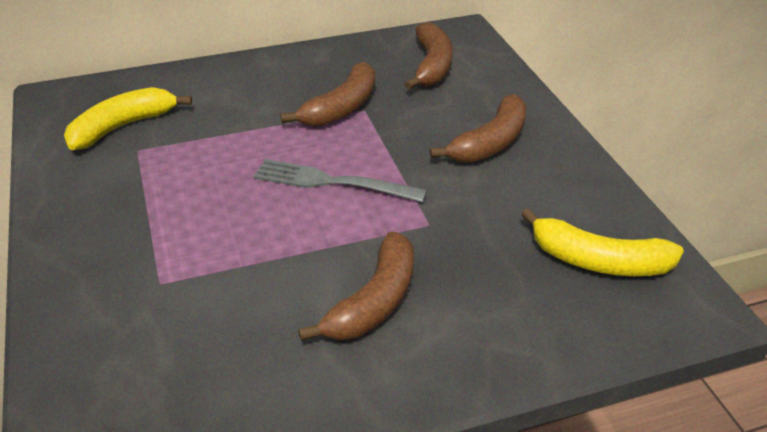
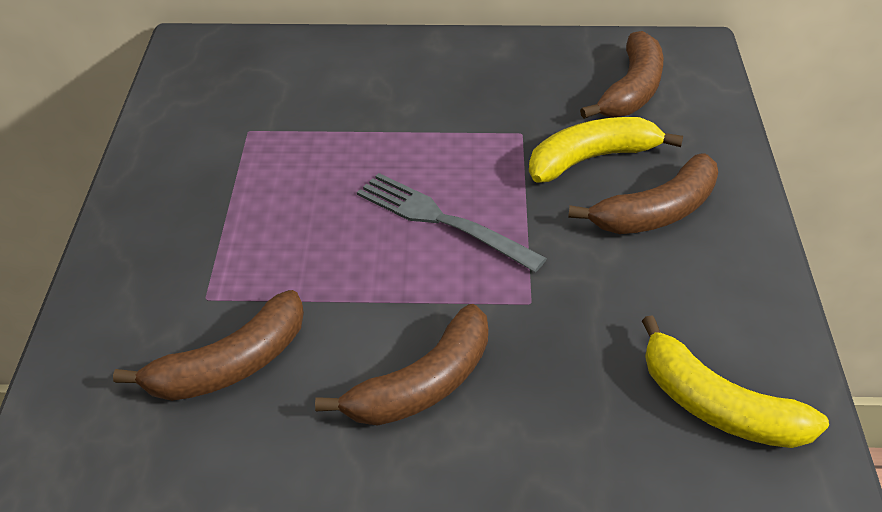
camera: 20 degrees right, 5 degrees up
(123, 127) = (244, 98): yellow banana -> yellow banana (592, 159)
(341, 108) = (496, 125): brown banana -> brown banana (230, 365)

